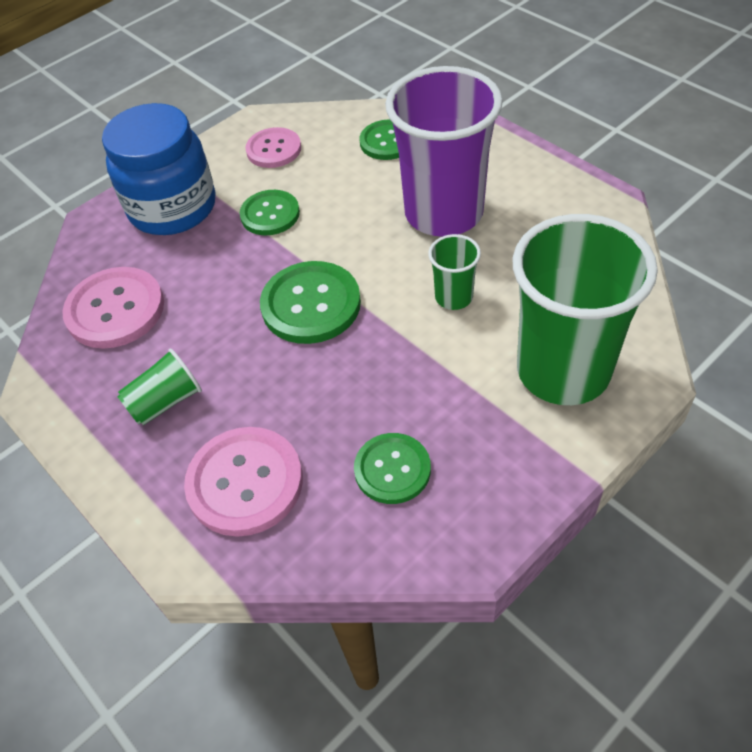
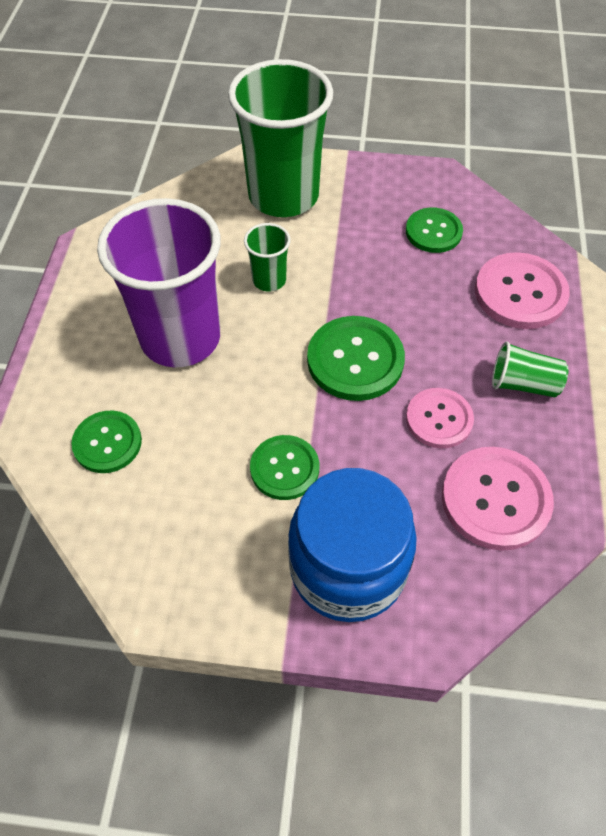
camera: 135 degrees left, 5 degrees up
(274, 149) = (190, 542): pink button -> pink button (439, 419)

